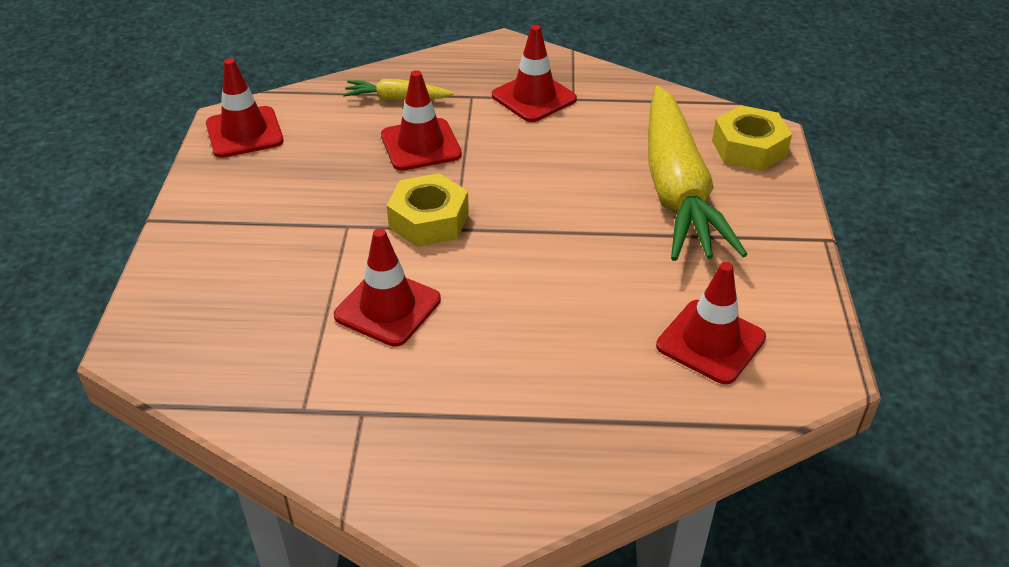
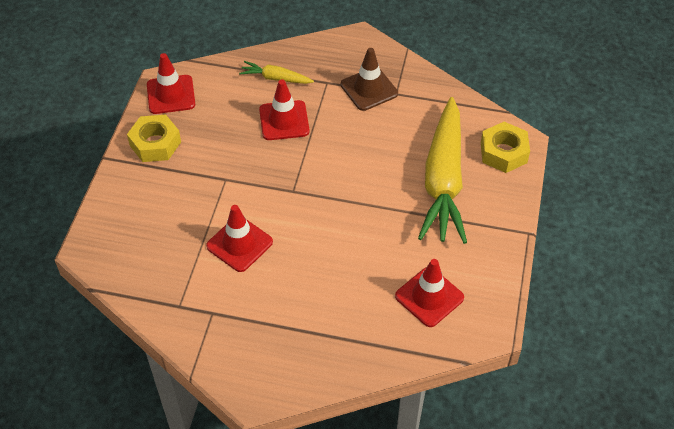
camera: 10 degrees right, 10 degrees up
(429, 220) = (277, 182): yellow nut -> yellow nut (155, 144)
(534, 97) = (369, 89): red traffic cone -> brown traffic cone

